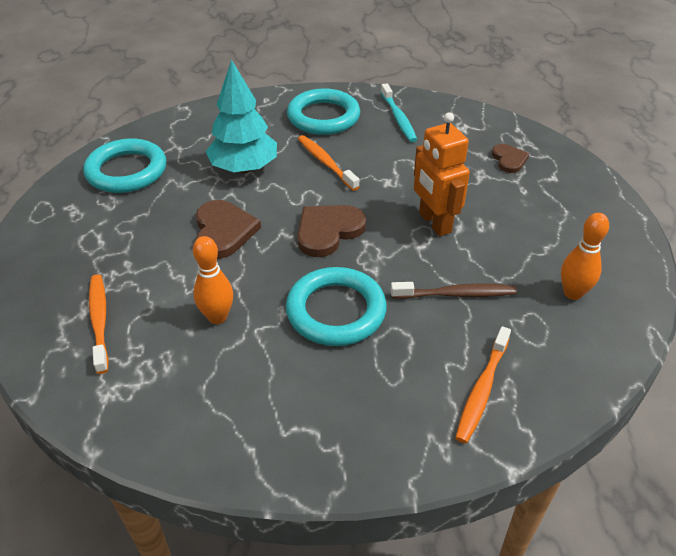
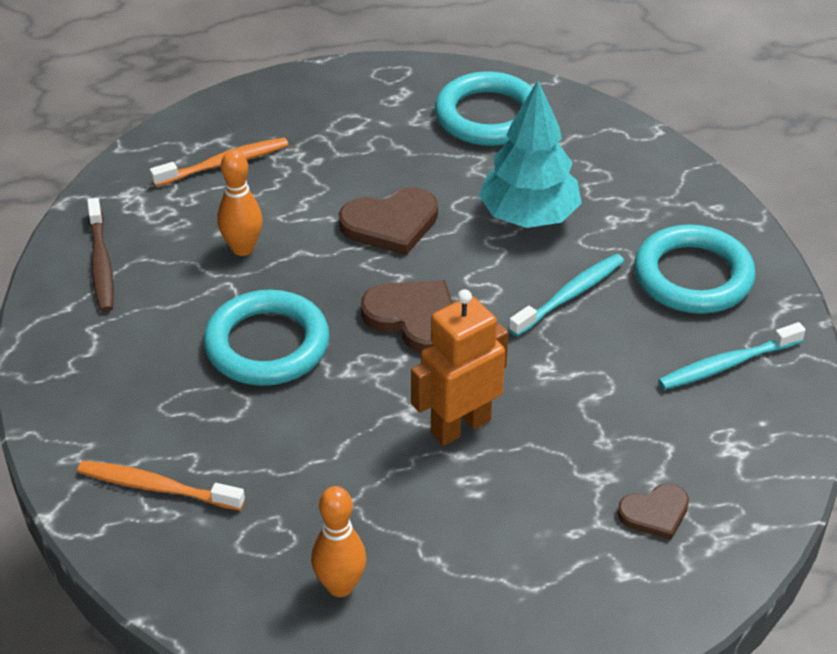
camera: 80 degrees right, 0 degrees up
(326, 163) = (570, 295): orange toothbrush -> turquoise toothbrush
(456, 294) = (316, 457): brown toothbrush -> brown toothbrush (101, 263)

